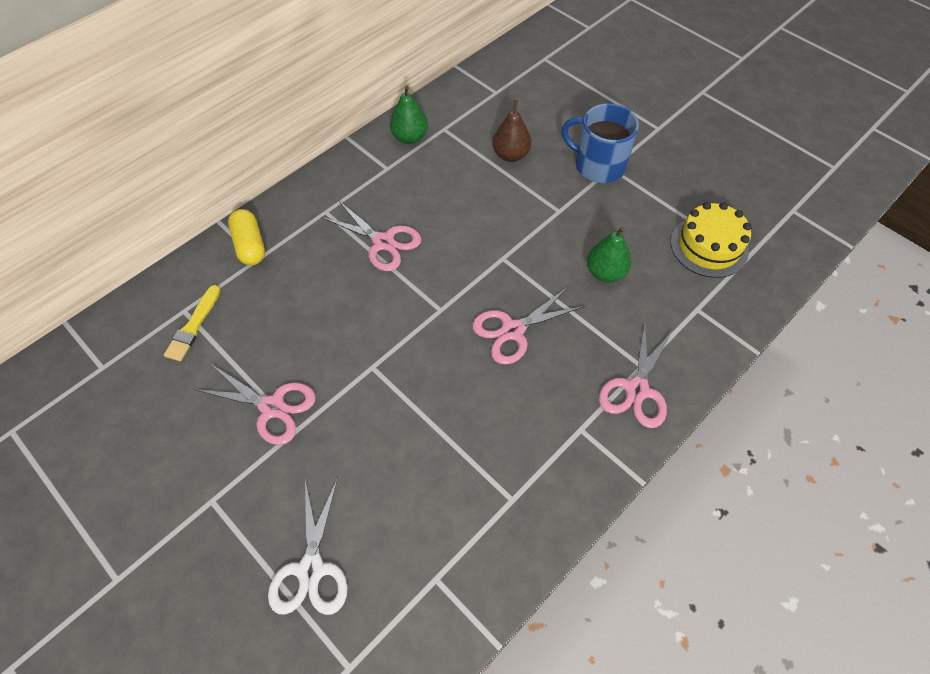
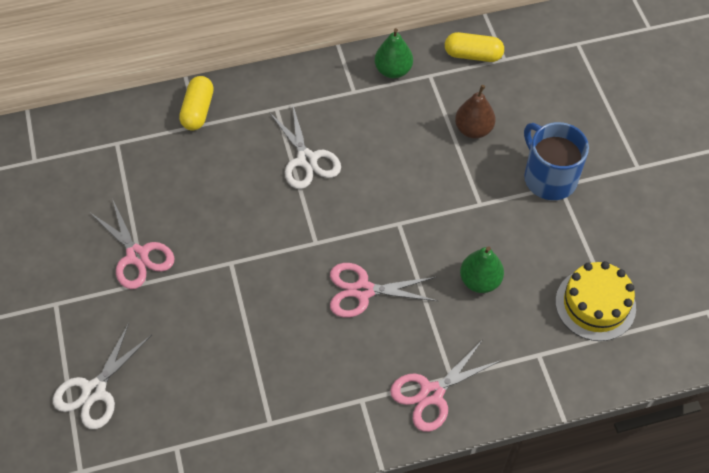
camera: 30 degrees right, 0 degrees up
(193, 326) = (117, 159): yellow brush -> none
(383, 242) = (307, 160): pink scissors -> white scissors
(468, 99) = (473, 55): none -> yellow capsule

